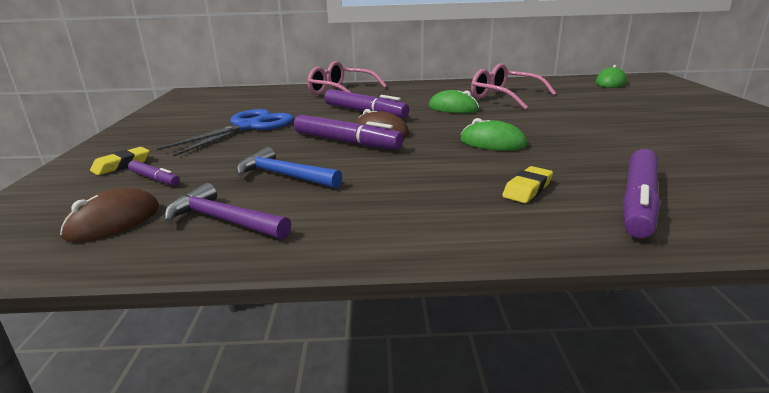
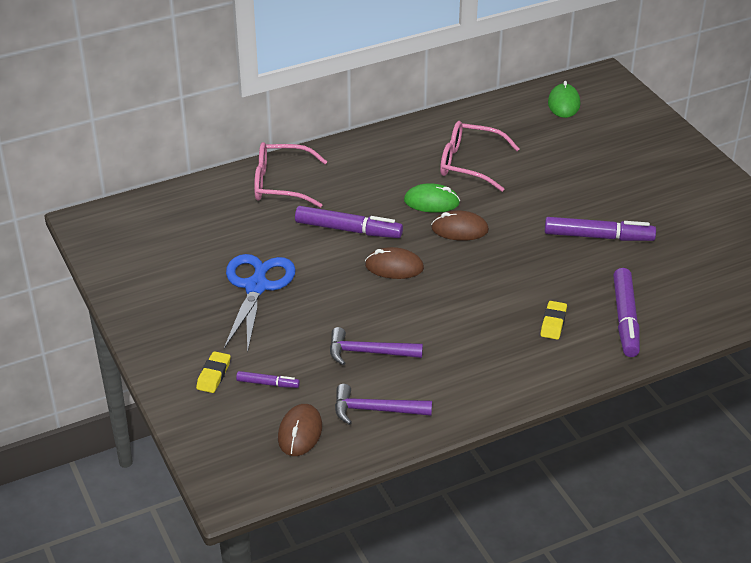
camera: 25 degrees left, 15 degrees up
(283, 175) = (368, 352): blue hammer -> purple hammer
(346, 142) = (376, 291): purple marker -> purple marker (598, 237)
(466, 122) = (459, 229): none -> brown mouse
(492, 143) = (501, 263): green mouse -> none

